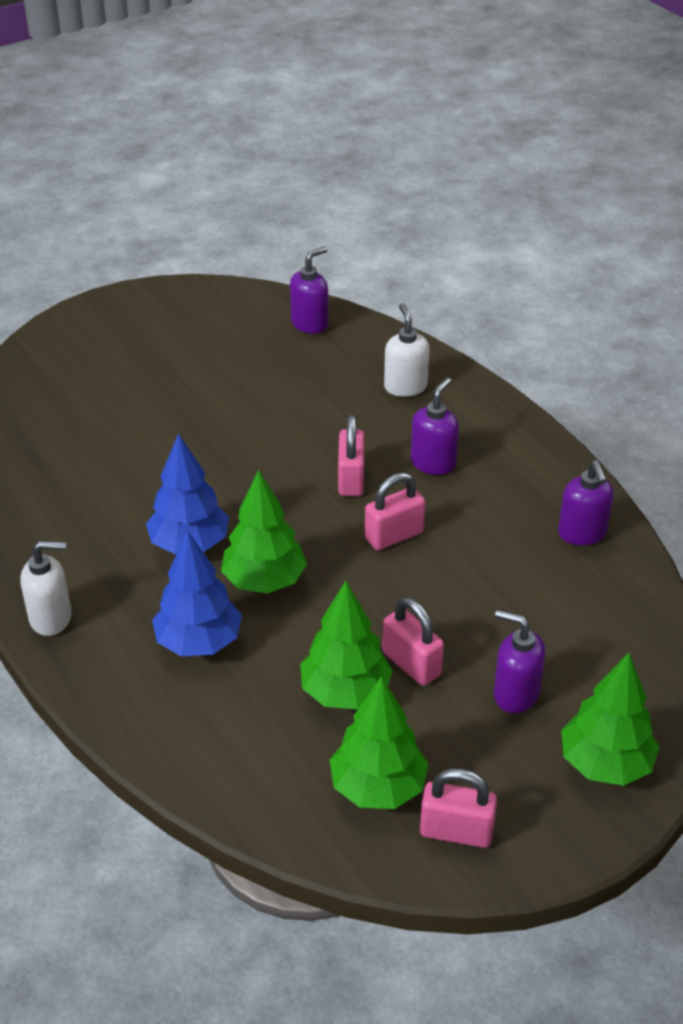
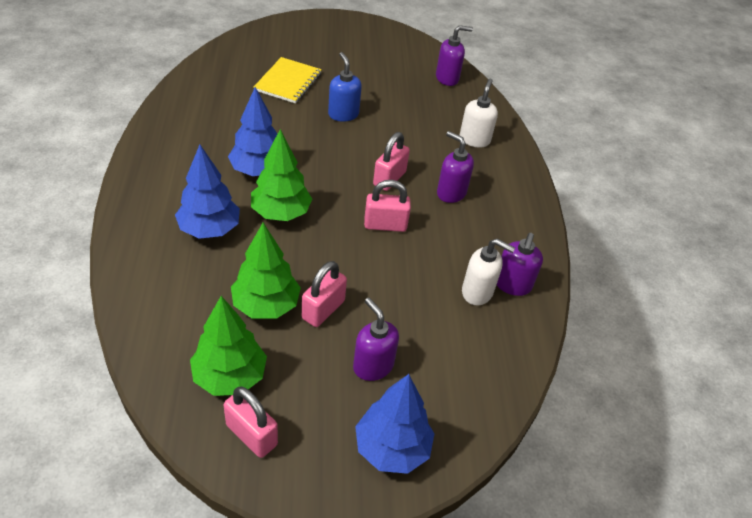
camera: 25 degrees right, 5 degrees up
(51, 618) = (143, 174): white soap dispenser -> white soap dispenser (477, 292)
(120, 416) = (288, 82): none -> yellow notebook
(227, 426) = (343, 114): none -> blue soap dispenser
(411, 664) = (323, 310): pink padlock -> pink padlock turned 45 degrees clockwise
(433, 463) = (451, 193): purple soap dispenser -> purple soap dispenser turned 105 degrees counterclockwise
(605, 764) = (392, 448): green tree -> blue tree

